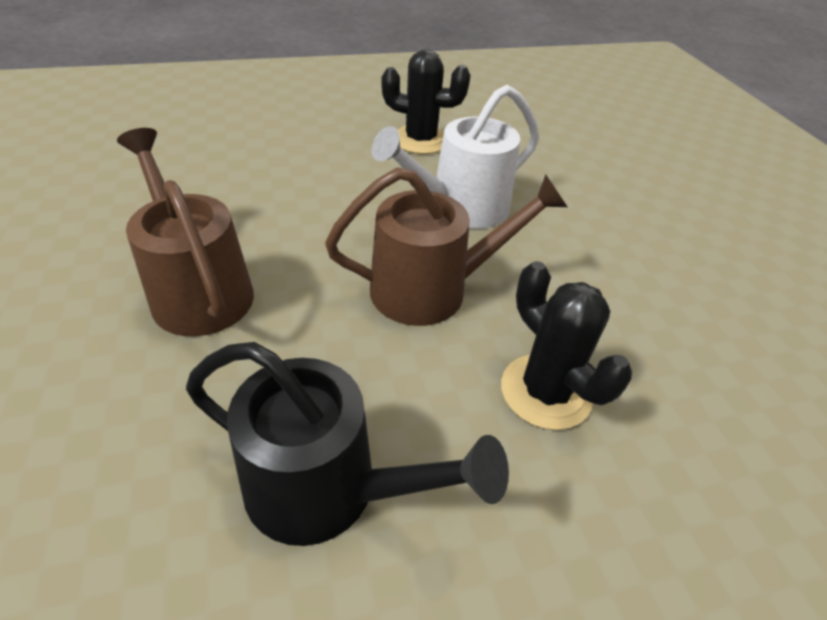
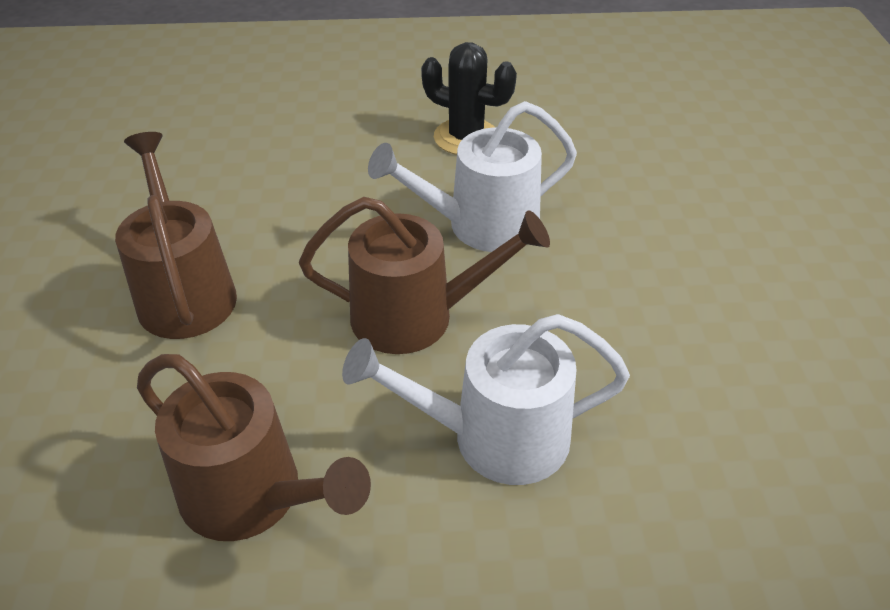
camera: 15 degrees right, 0 degrees up
(327, 488) = (252, 496): black watering can -> brown watering can
(545, 391) = (495, 437): black cactus -> white watering can

